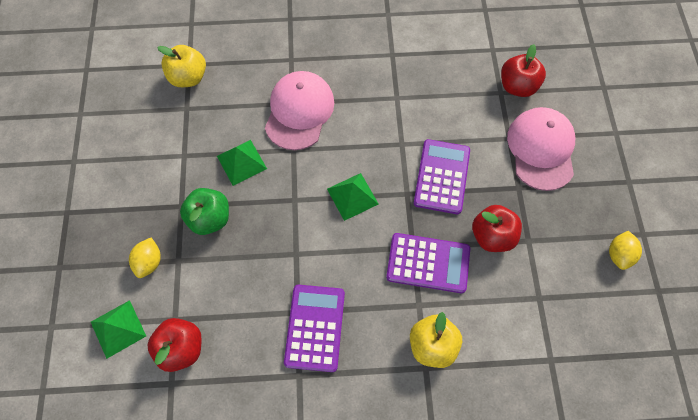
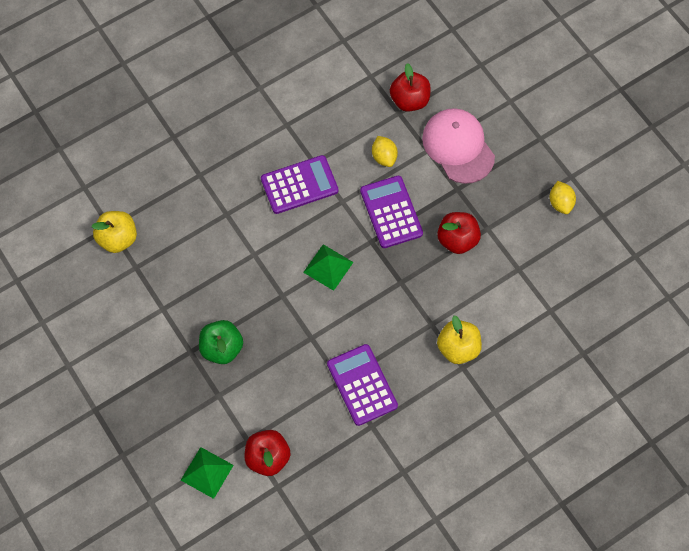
camera: 30 degrees left, 0 degrees up
(149, 262) = (196, 409): yellow lemon -> yellow lemon (384, 157)
(241, 162) = (217, 288): green pyramid -> none
(299, 112) = (238, 218): pink cap -> none
(428, 263) = (420, 288): purple calculator -> purple calculator (299, 185)

